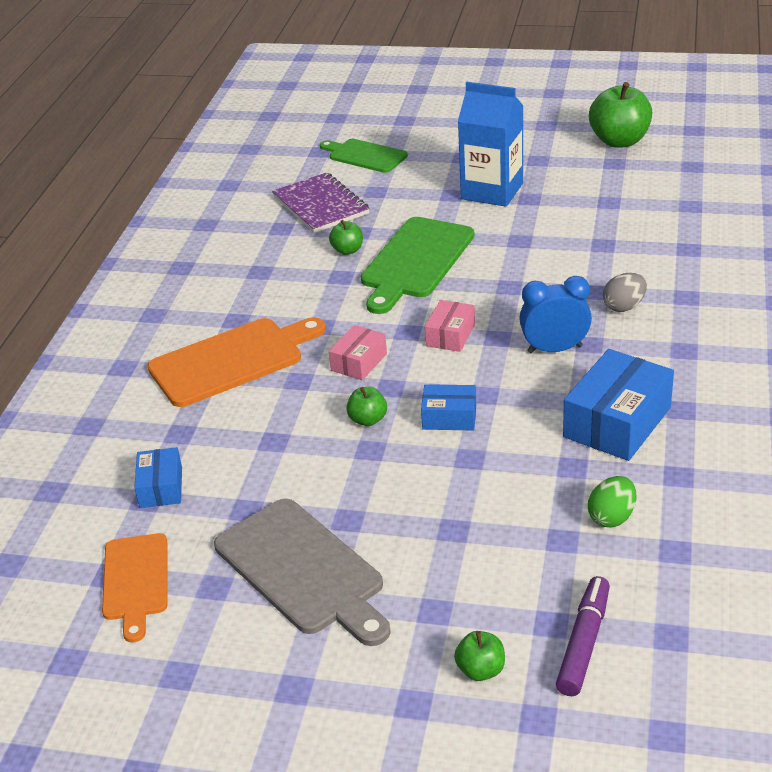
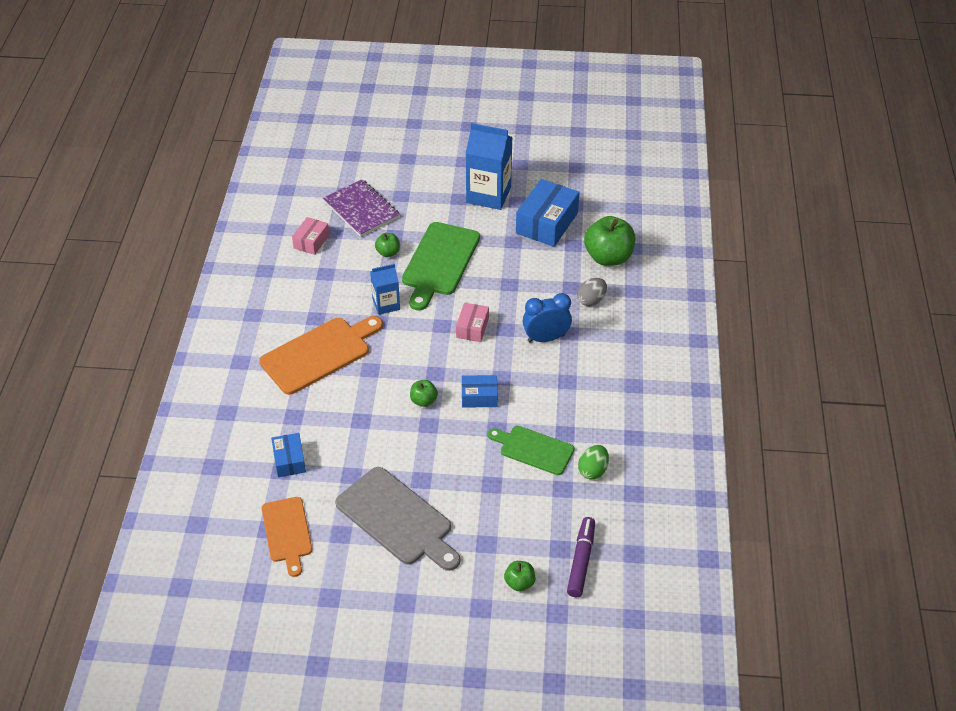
camera: 10 degrees left, 10 degrees up
(334, 306) = (386, 304): none -> blue carton
(359, 362) = (410, 353): pink box -> pink box (311, 241)
(364, 155) = (388, 160): green cutting board -> green cutting board (533, 449)
(617, 422) = (592, 397): blue box -> blue box (547, 223)
(619, 141) = (579, 145): green apple -> green apple (608, 257)

